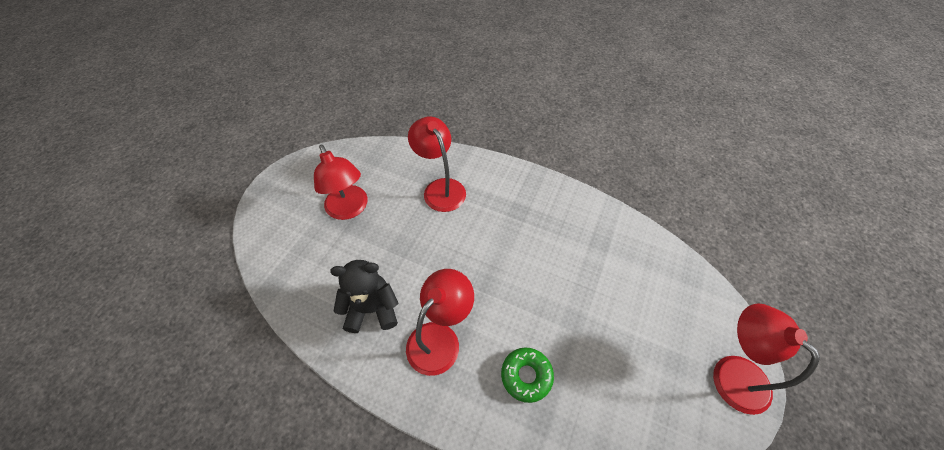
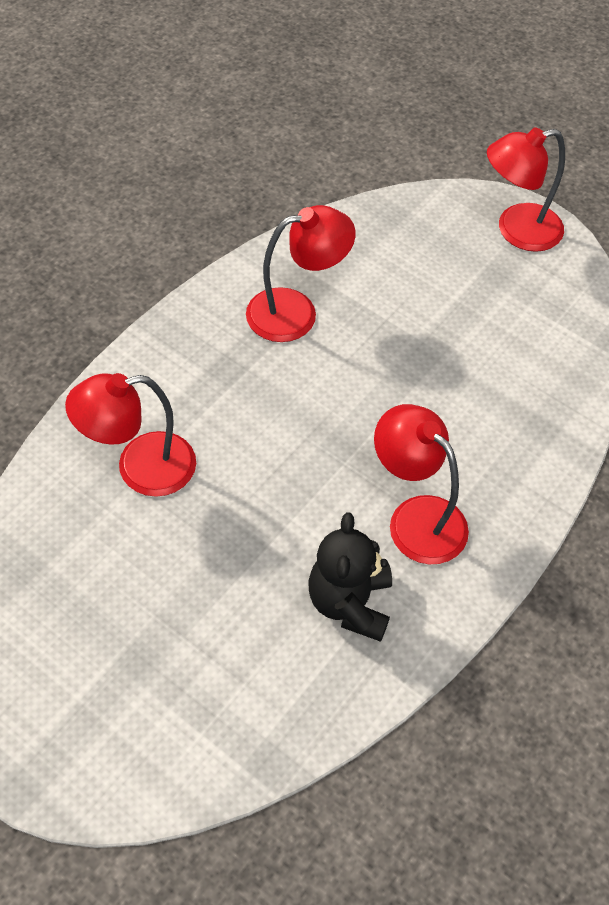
camera: 80 degrees left, 0 degrees up
(349, 209) = (138, 621): red lamp -> red lamp (296, 312)
(526, 376) = (486, 429): green donut -> none

